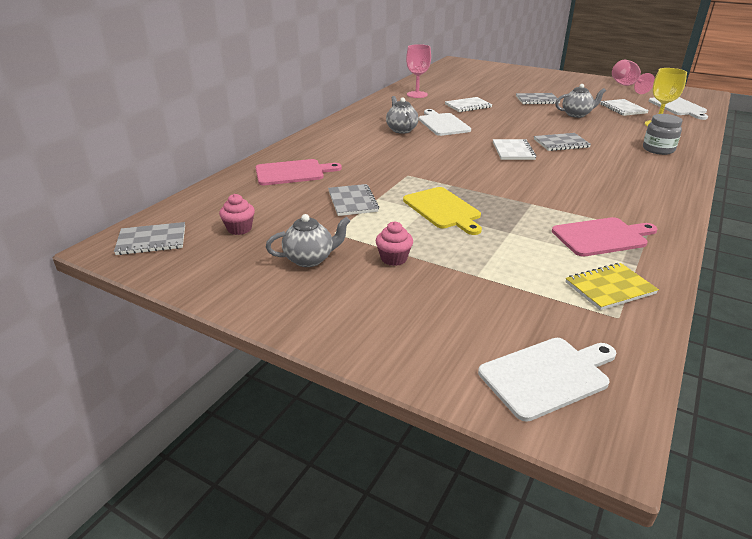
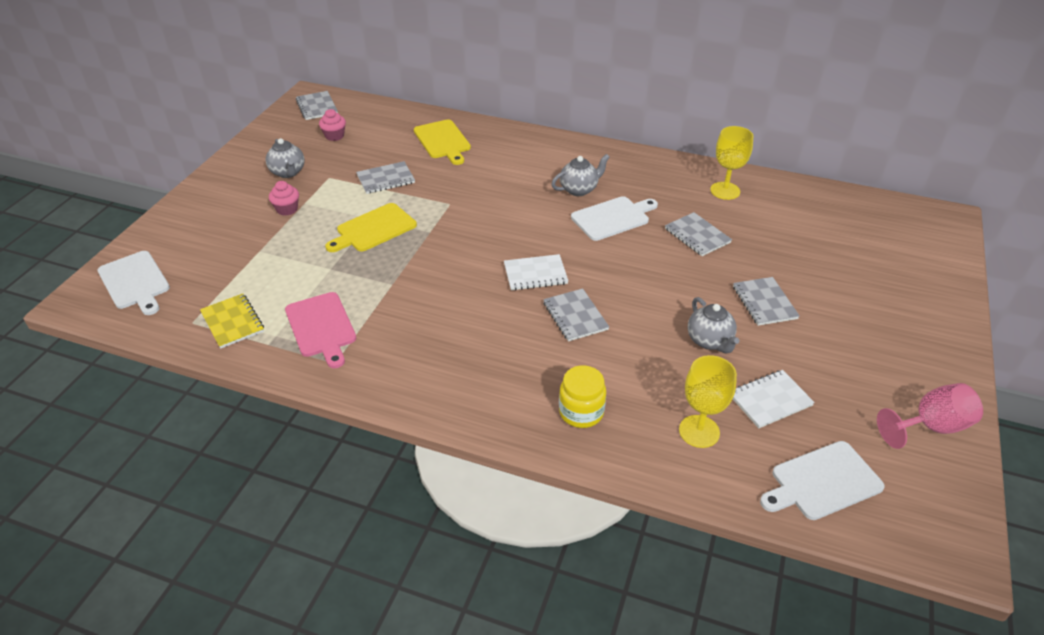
camera: 80 degrees right, 10 degrees up
(293, 172) = (443, 141): pink cutting board -> yellow cutting board
(417, 94) = (725, 191): pink goblet -> yellow goblet
(468, 106) = (697, 236): white notebook -> grey notebook
(658, 150) = (581, 412): grey jar -> yellow jar

